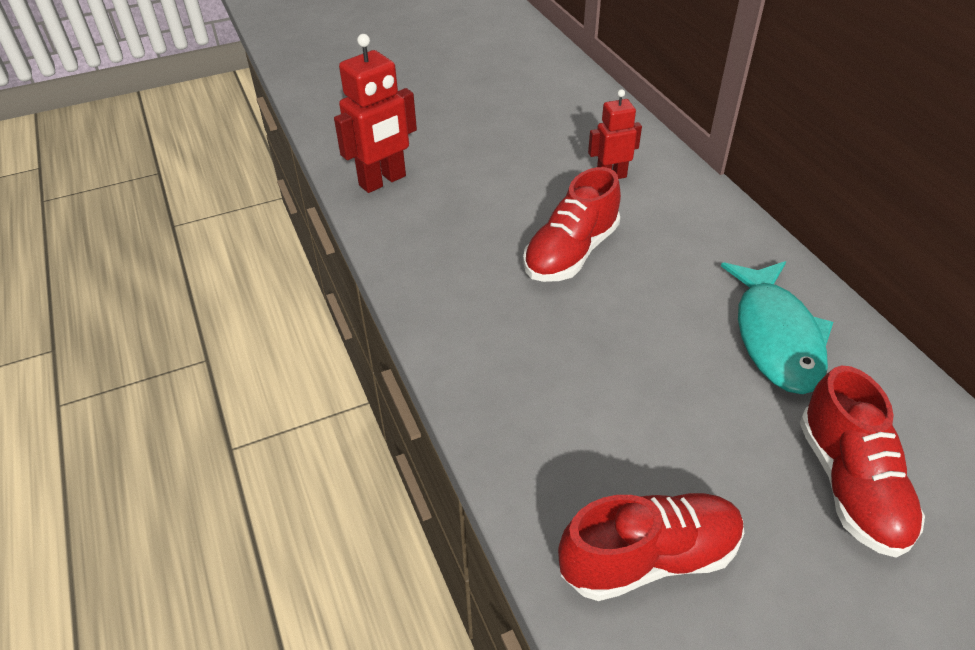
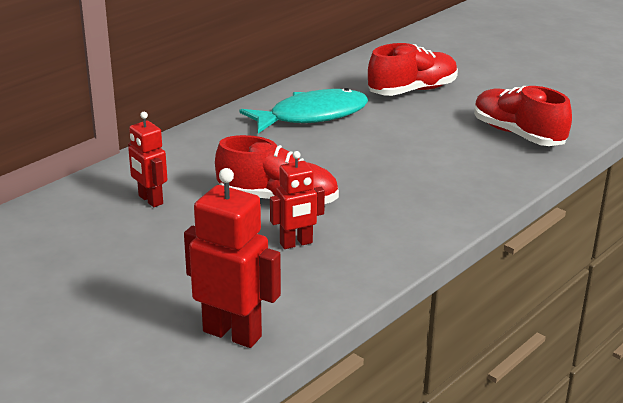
camera: 115 degrees left, 15 degrees down
(484, 244) = (296, 243): none -> red robot

